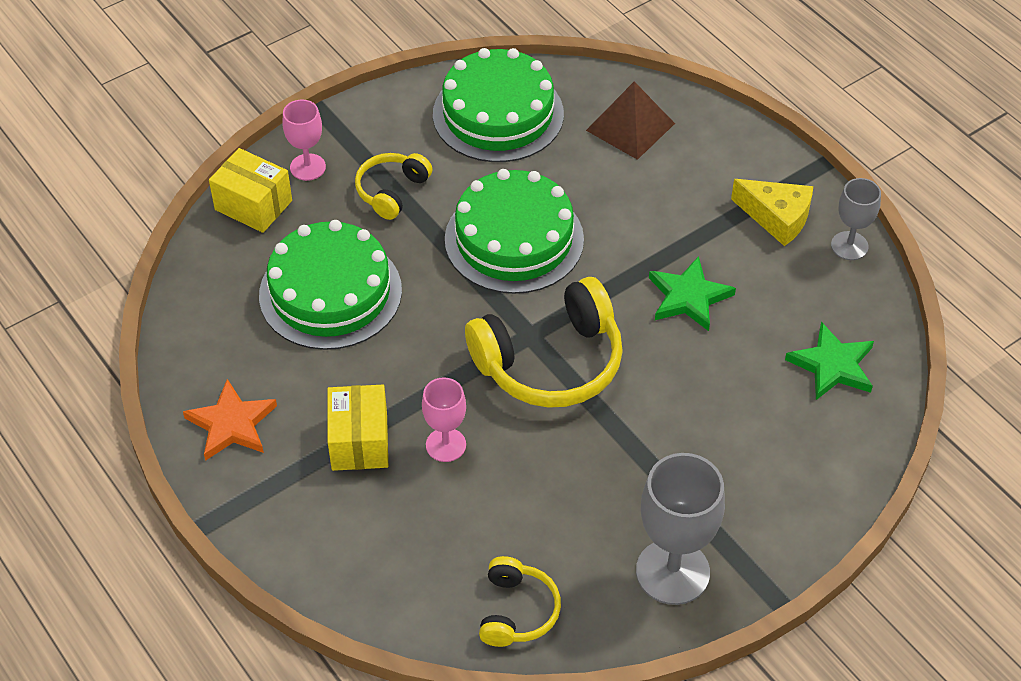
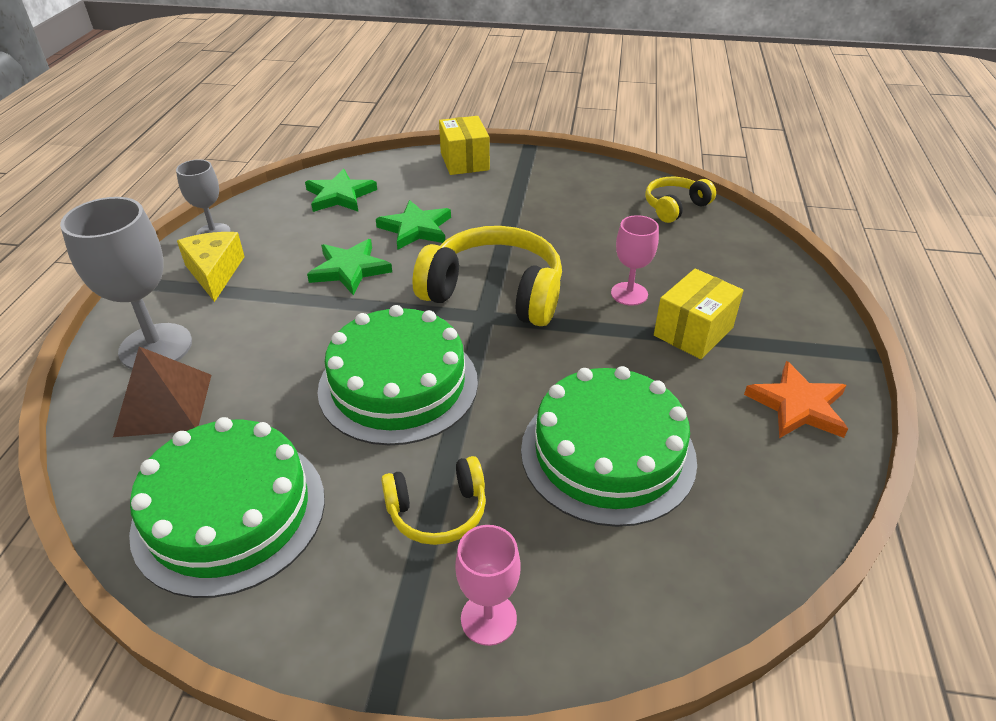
camera: 135 degrees left, 10 degrees down
(253, 205) = (600, 617): yellow box -> yellow box (464, 161)
(672, 572) = (566, 178): grey goblet -> grey goblet (156, 347)
(706, 380) = (416, 229): none -> green star

